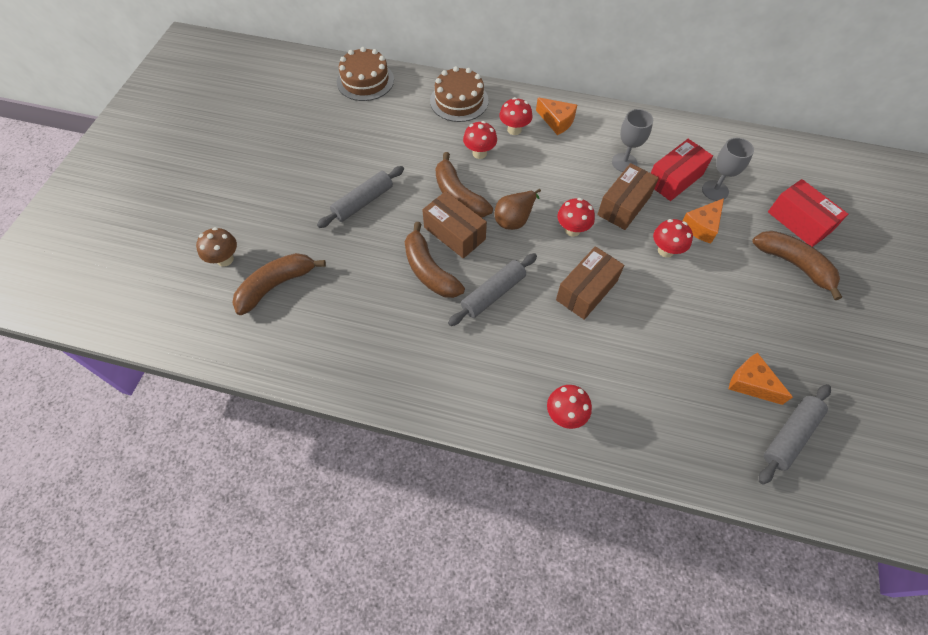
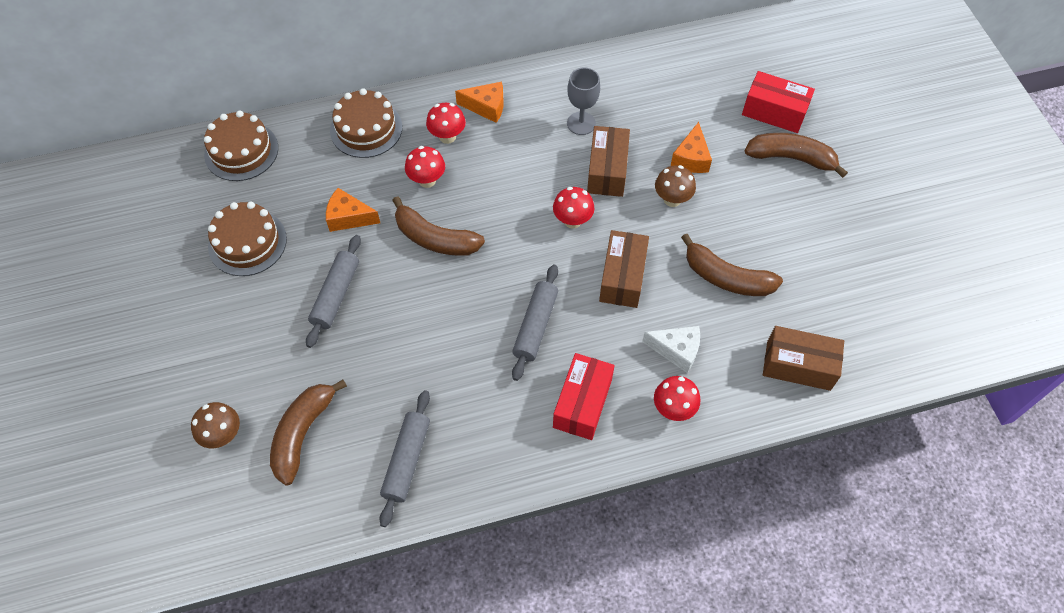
camera: 30 degrees left, 0 degrees up
(328, 140) = (247, 242): none -> brown cake
(429, 270) = (456, 334): brown banana -> brown banana (726, 277)
(454, 233) = (457, 282): brown box -> brown box (798, 365)
(515, 219) = (509, 236): brown pear -> none
(597, 369) = (676, 350): none -> white cheese
(665, 250) = (672, 199): red mushroom -> brown mushroom
(674, 179) = (639, 119): red box -> red box (582, 403)
(715, 190) = (683, 114): grey goblet -> none
(751, 383) = (814, 292): orange cheese -> orange cheese (348, 217)
(790, 435) = (868, 323): grey rolling pin -> grey rolling pin (407, 460)

